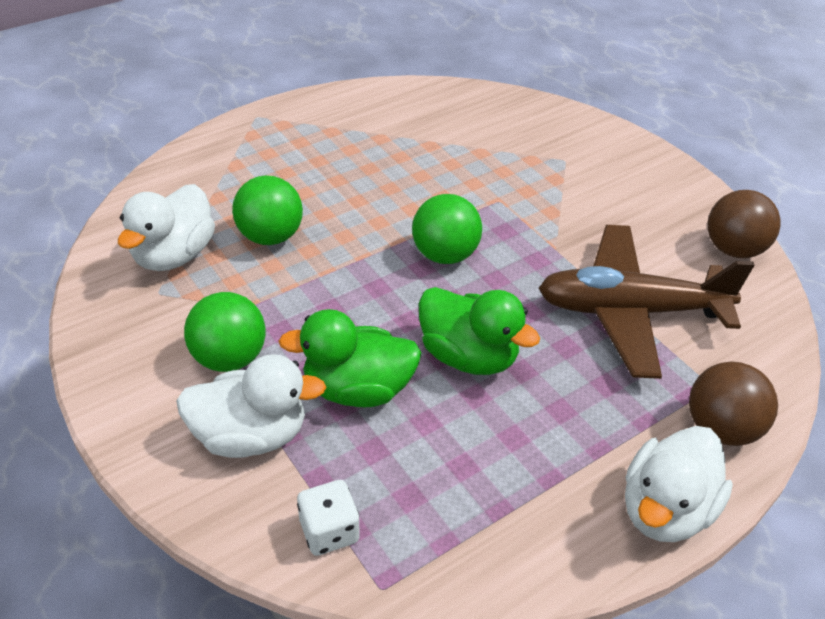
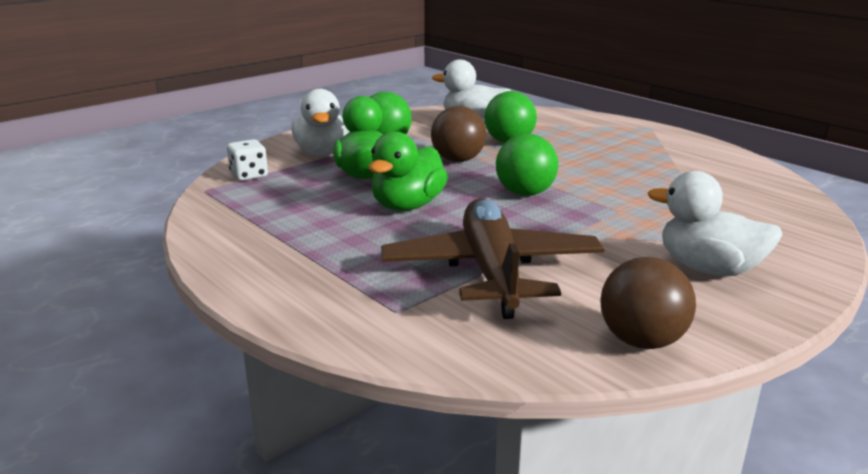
camera: 85 degrees right, 20 degrees down
(665, 509) = (249, 281): white duck -> white duck (708, 269)
(720, 428) = (341, 313): brown ball -> brown ball (458, 160)

